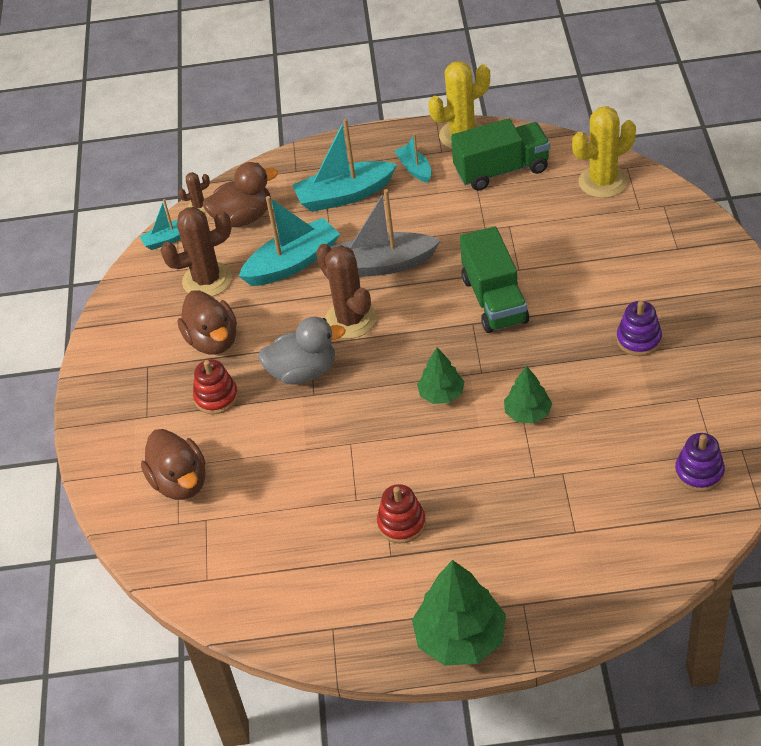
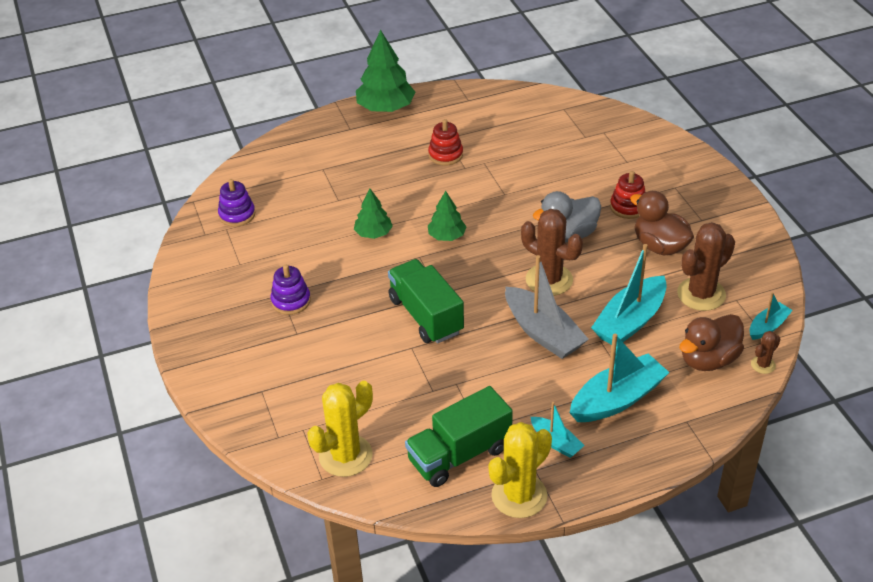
camera: 160 degrees right, 5 degrees down
(180, 482) = (618, 153): brown duck -> none
(382, 264) = (543, 333): grey boat -> grey boat turned 75 degrees clockwise

